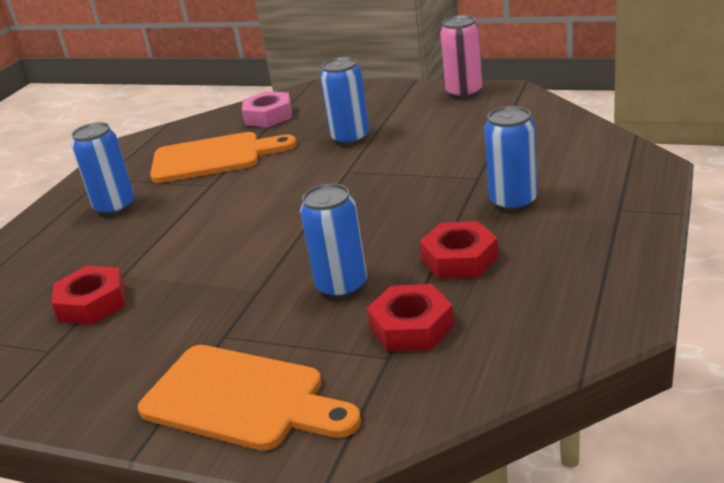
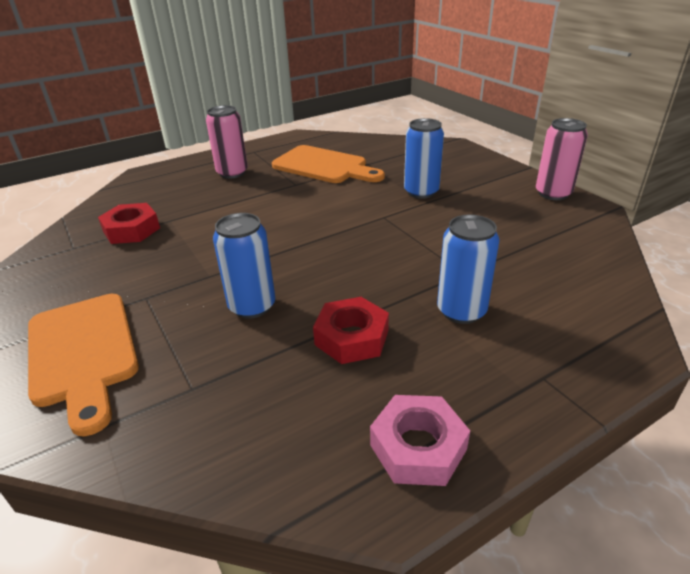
camera: 35 degrees right, 5 degrees up
(115, 207) = (232, 173): blue can -> pink can
(268, 116) = (394, 152): pink nut -> pink nut (418, 447)
(411, 327) = (240, 374): red nut -> none

